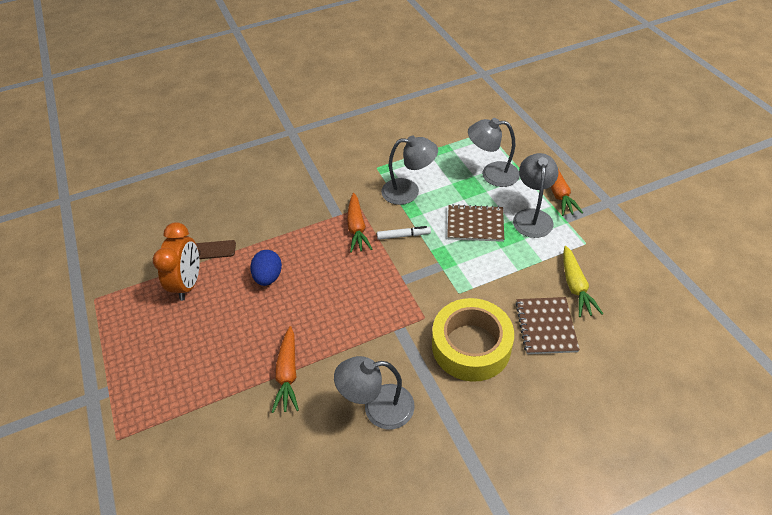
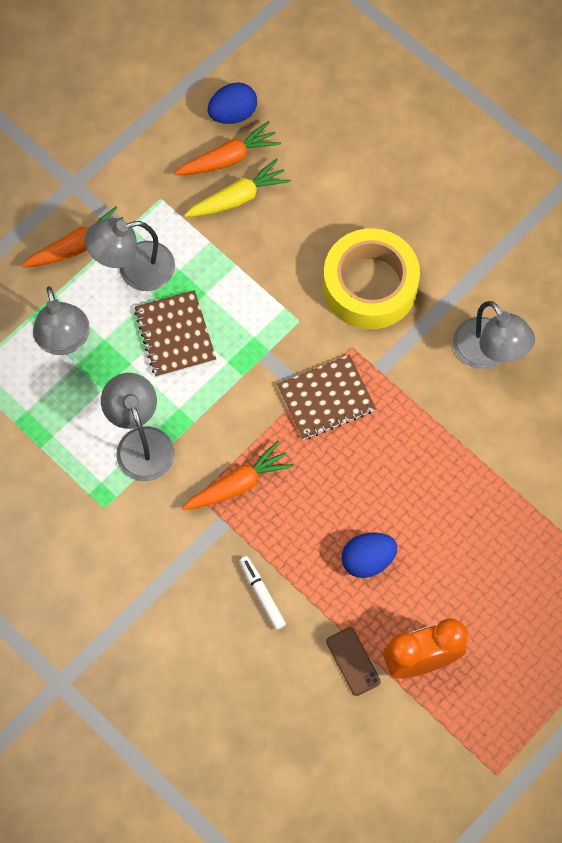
camera: 115 degrees left, 20 degrees up
(288, 374) = (491, 466): orange carrot -> orange carrot (228, 158)
(403, 236) = (229, 418): white marker -> white marker (262, 594)
(546, 326) = (310, 216): brown notebook -> brown notebook (326, 398)
(655, 304) = (233, 114): none -> blue egg

